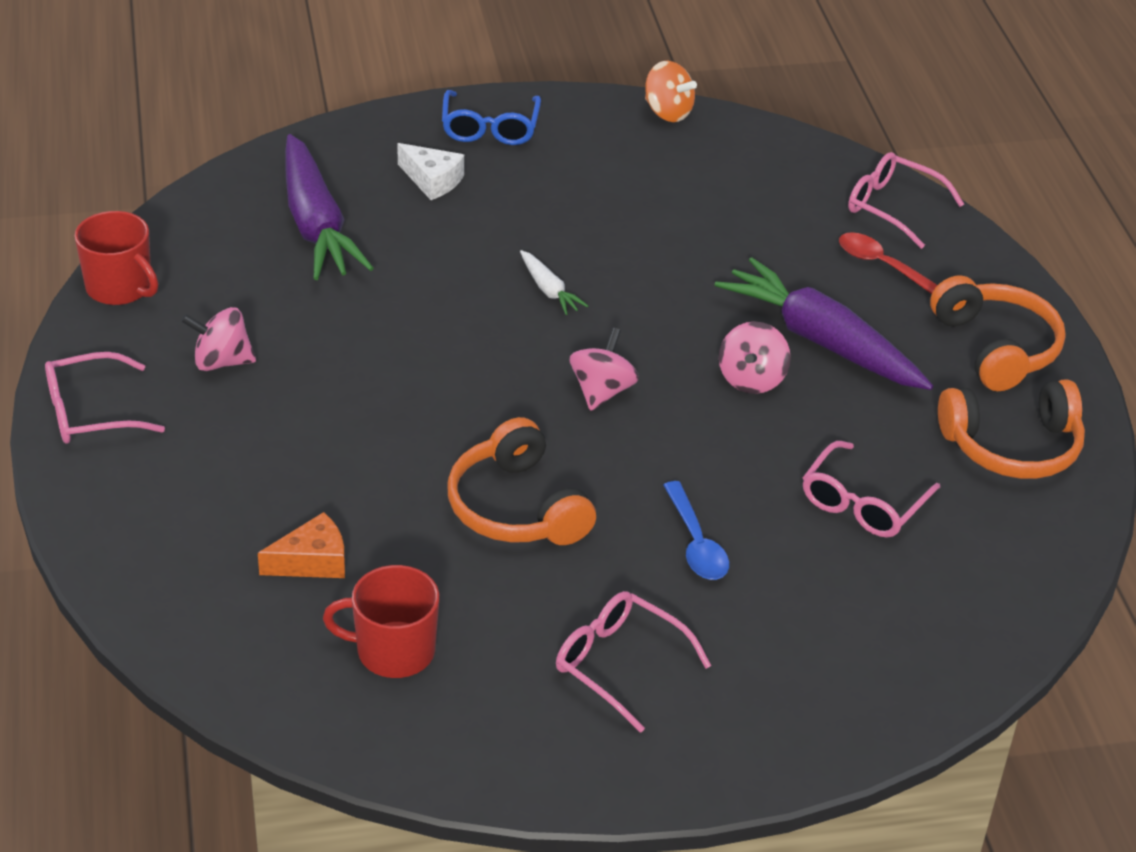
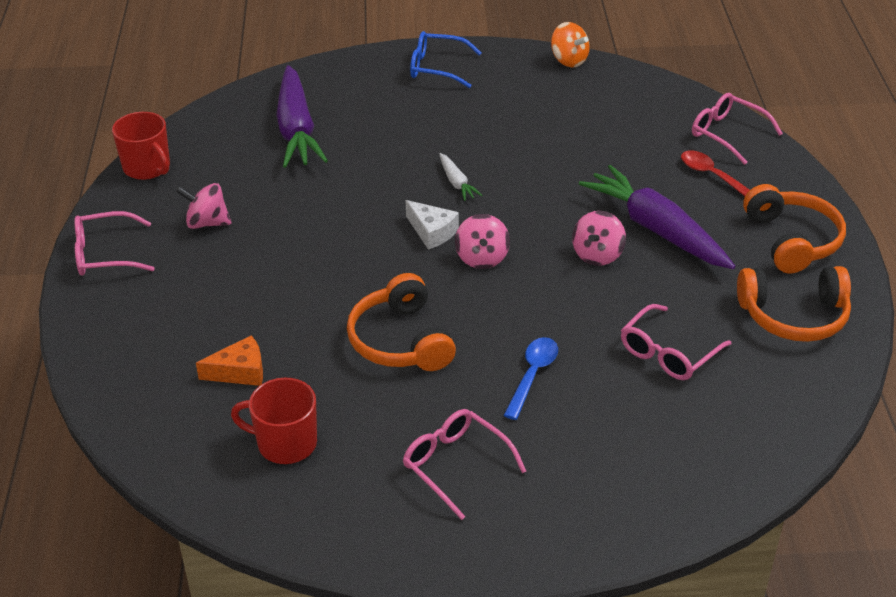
camera: 10 degrees right, 0 degrees up
(432, 180) = (387, 102): white cheese -> white cheese (432, 232)
(490, 129) = (436, 67): blue glasses -> blue glasses turned 90 degrees clockwise
(602, 391) = (482, 258): pink spinning top -> pink spinning top turned 150 degrees clockwise
(696, 543) = (532, 375): blue spoon -> blue spoon turned 150 degrees counterclockwise

